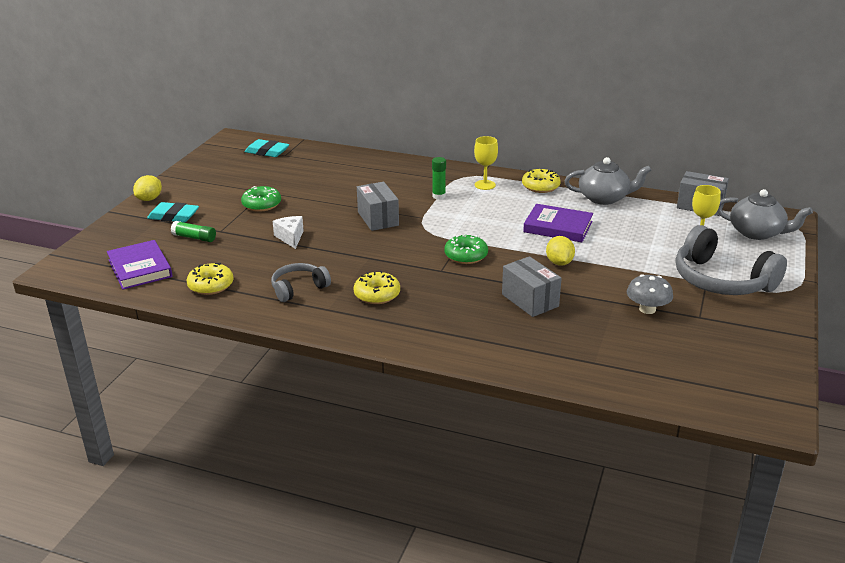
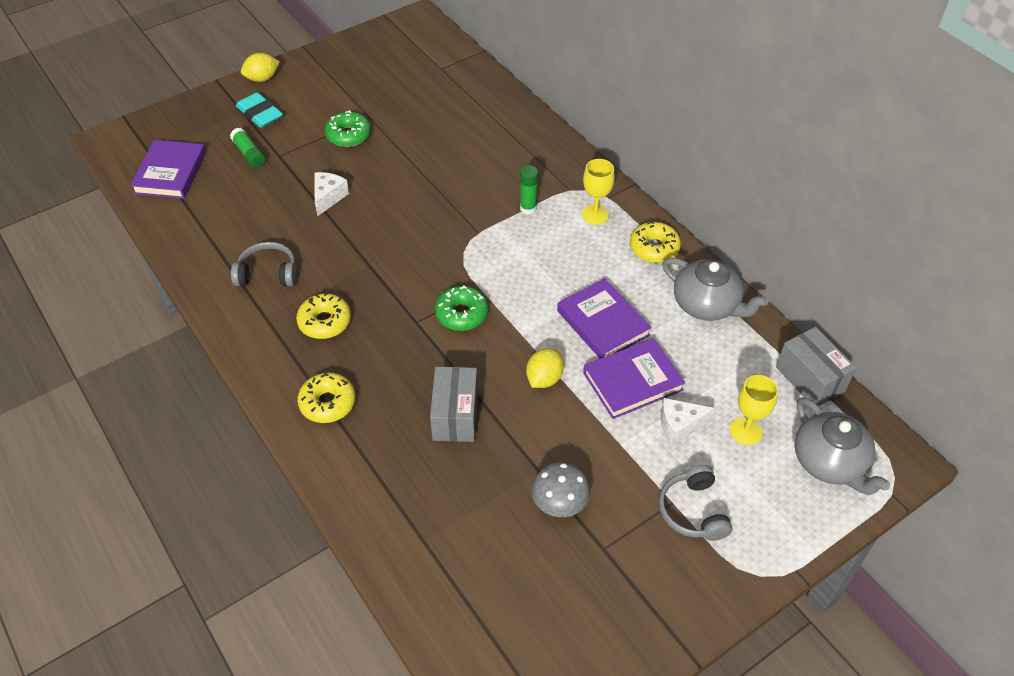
camera: 35 degrees right, 20 degrees up
(211, 285) = (203, 228): yellow donut -> yellow donut (328, 403)
(267, 152) = (429, 55): turquoise eraser -> none
(378, 219) = (433, 212): grey box -> none
(611, 243) = (632, 381): none -> purple book
(663, 250) = (679, 425): none -> white cheese
(721, 280) = (693, 511): grey headphones -> grey headphones, size x0.56

